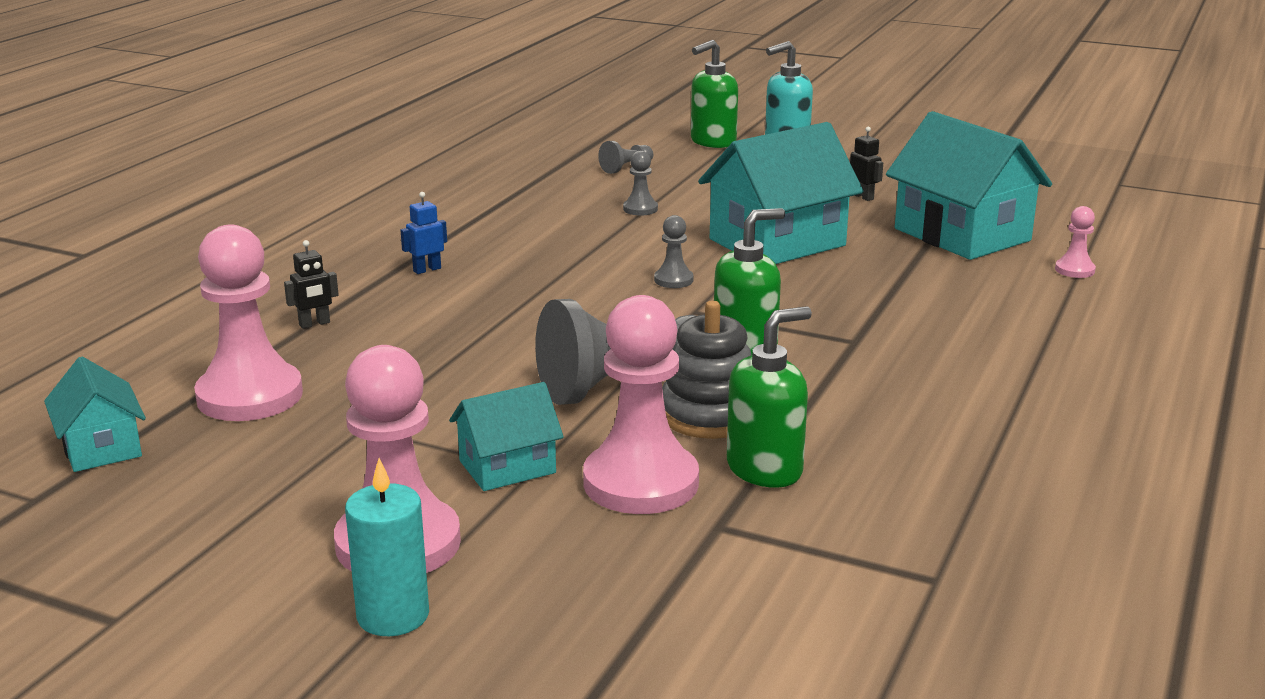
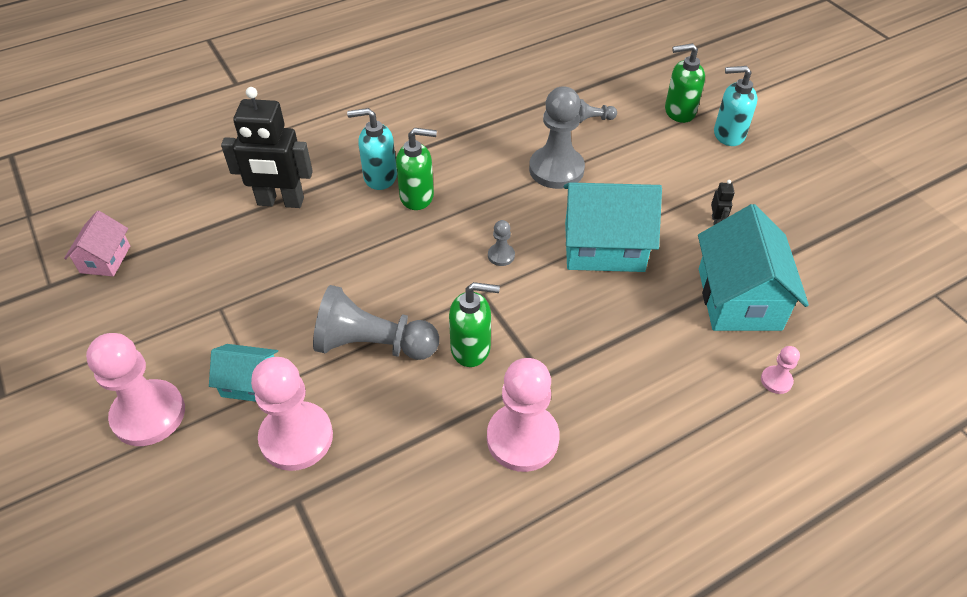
camera: 35 degrees right, 25 degrees up
(101, 447) = (105, 259): turquoise house -> pink house
(250, 396) = (197, 251): pink pawn -> pink pawn (522, 438)
(314, 324) = (280, 202): black robot -> black robot, size x2.49
(393, 615) = (97, 469): turquoise candle -> none
(427, 270) = (379, 177): blue robot -> turquoise soap dispenser
(640, 209) = (556, 169): grey pawn -> grey pawn, size x2.23
(709, 415) = (389, 399): grey stacking toy -> none
(765, 469) = (367, 467): green soap dispenser -> green soap dispenser (417, 197)

